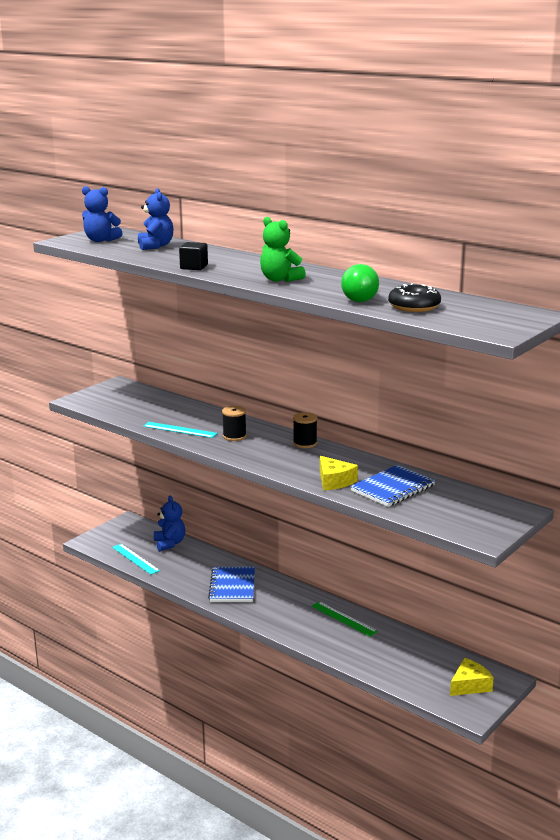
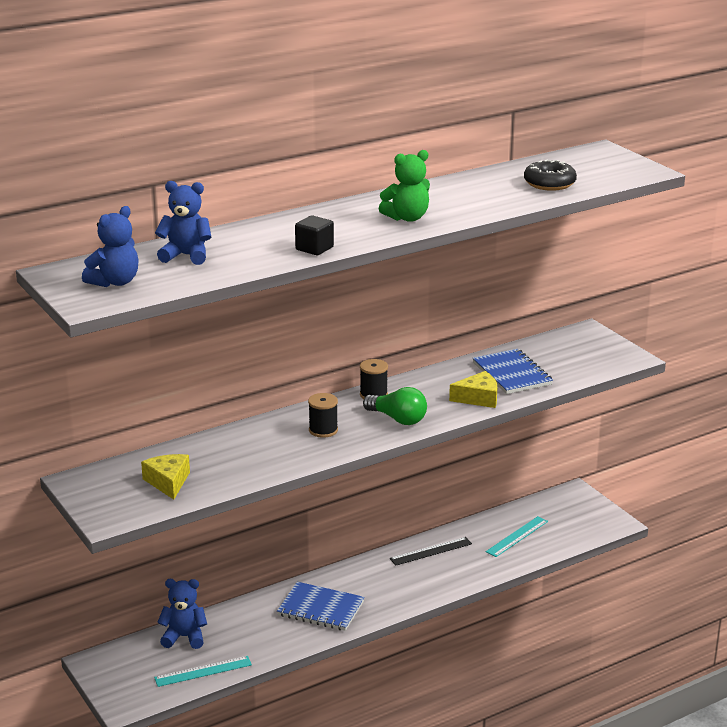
camera: 70 degrees left, 5 degrees up
(180, 430) = (277, 460): turquoise ruler -> turquoise ruler (517, 536)
(344, 618) = (431, 551): green ruler -> black ruler
(361, 298) = (505, 197): green light bulb -> green light bulb (398, 419)
(469, 685) = (576, 512): yellow cheese -> yellow cheese (168, 482)

